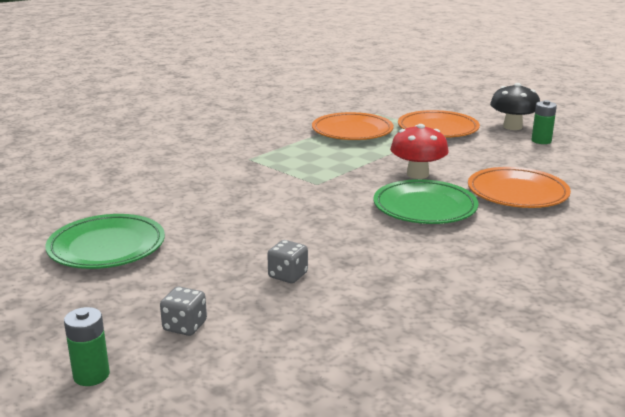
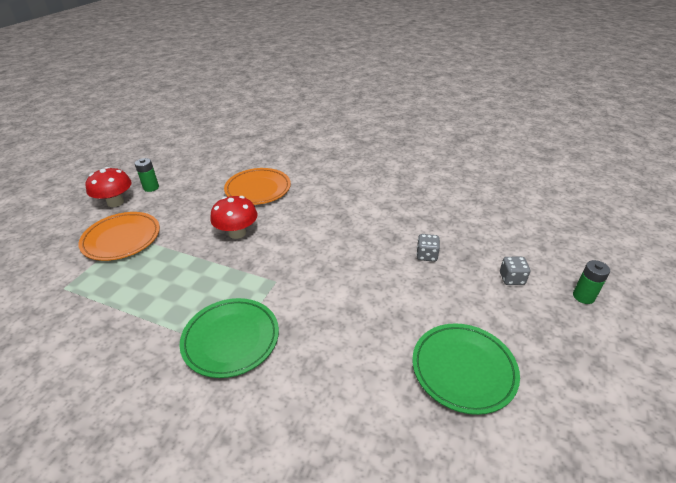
camera: 110 degrees left, 15 degrees up
(352, 131) = (129, 292): orange plate -> none
(424, 207) = (298, 220): green plate -> green plate (231, 339)
(512, 127) = (115, 202): black mushroom -> red mushroom

